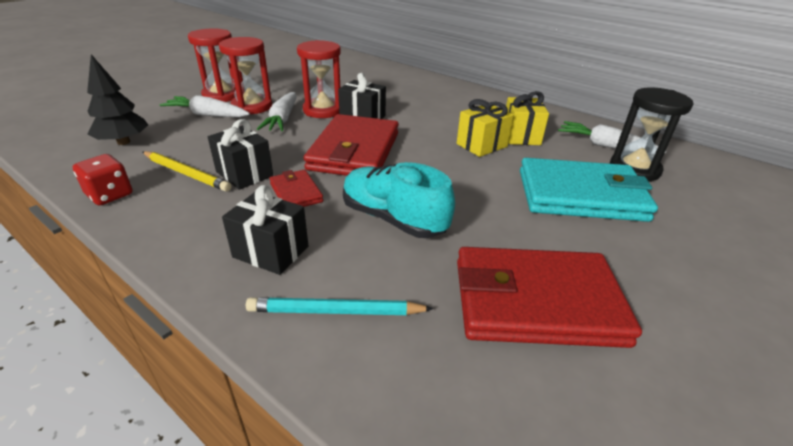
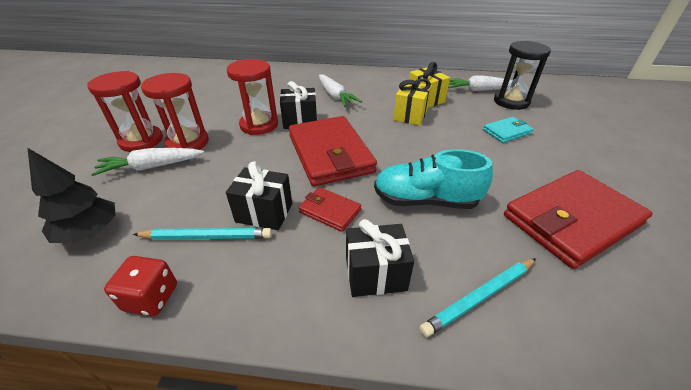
camera: 30 degrees left, 5 degrees up
(186, 174) = (207, 237): yellow pencil -> turquoise pencil
(282, 119) = (233, 146): white carrot -> white carrot (335, 96)
(581, 195) = (507, 132): turquoise wallet -> turquoise wallet, size x0.47

